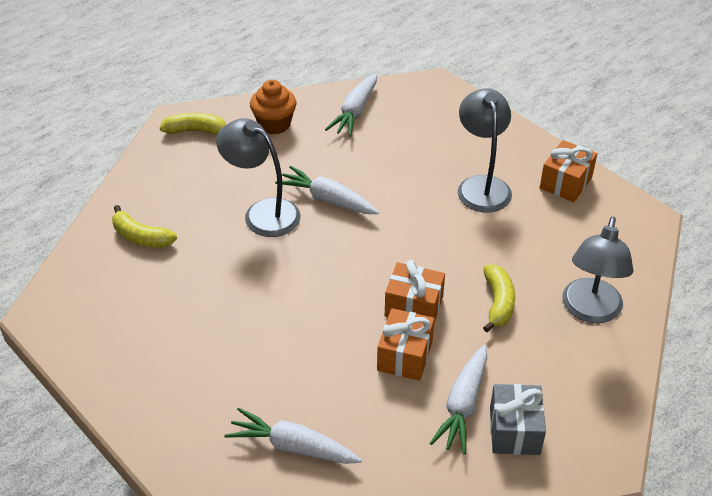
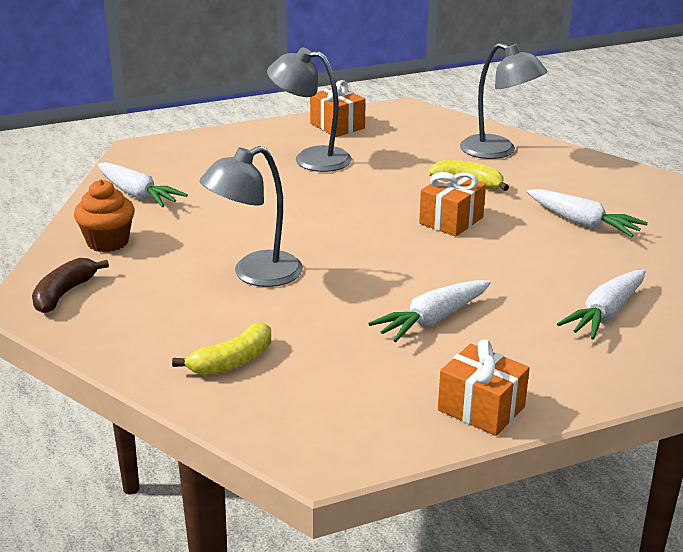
camera: 70 degrees left, 15 degrees down
(196, 131) = (64, 293): yellow banana -> brown banana
(327, 199) = (265, 234): white carrot -> white carrot (432, 319)
(405, 356) = (512, 237): orange gift -> orange gift (481, 408)
(514, 431) = (617, 208): grey gift -> none

